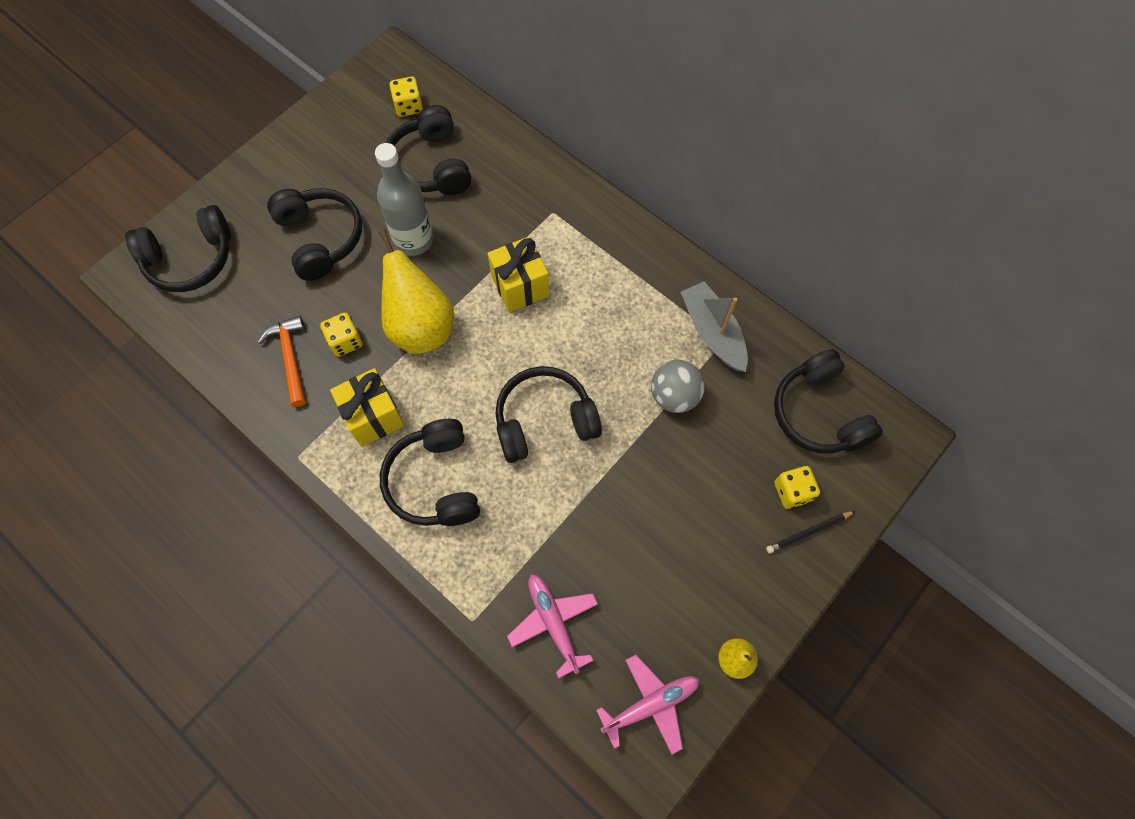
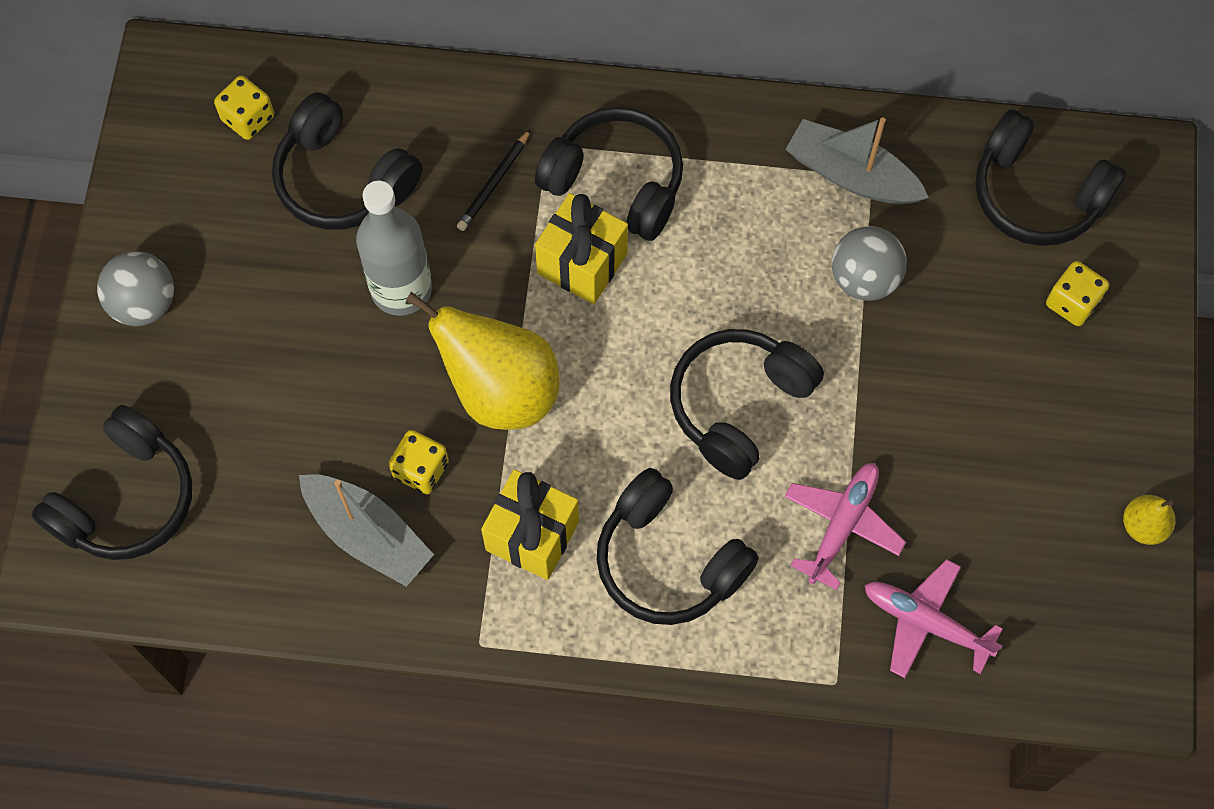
camera: 35 degrees left, 0 degrees up
(281, 167) = (144, 303): none -> grey ball
(290, 358) = (368, 535): orange hammer -> grey boat
(321, 238) = (278, 362): black headphones -> black headphones (616, 182)
(650, 705) = (1092, 635): pink plane -> pink plane (842, 525)
(808, 532) = (1120, 337): black pencil -> black pencil (494, 183)

